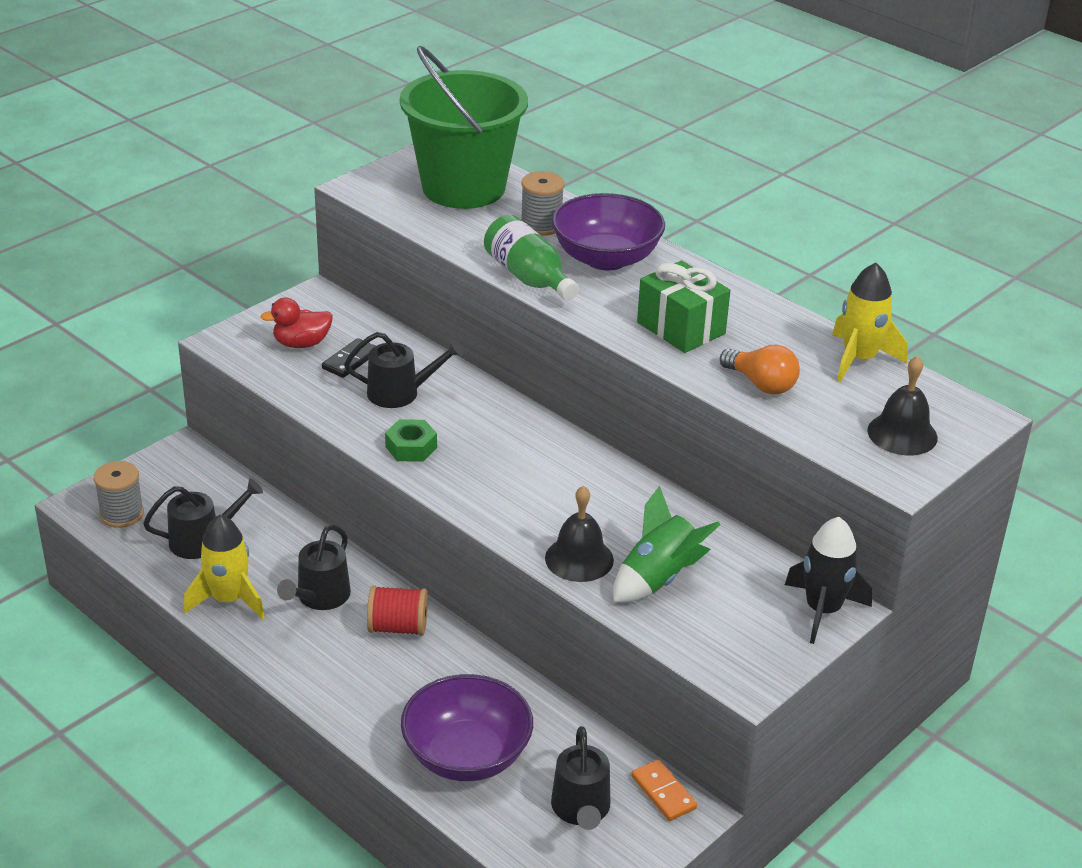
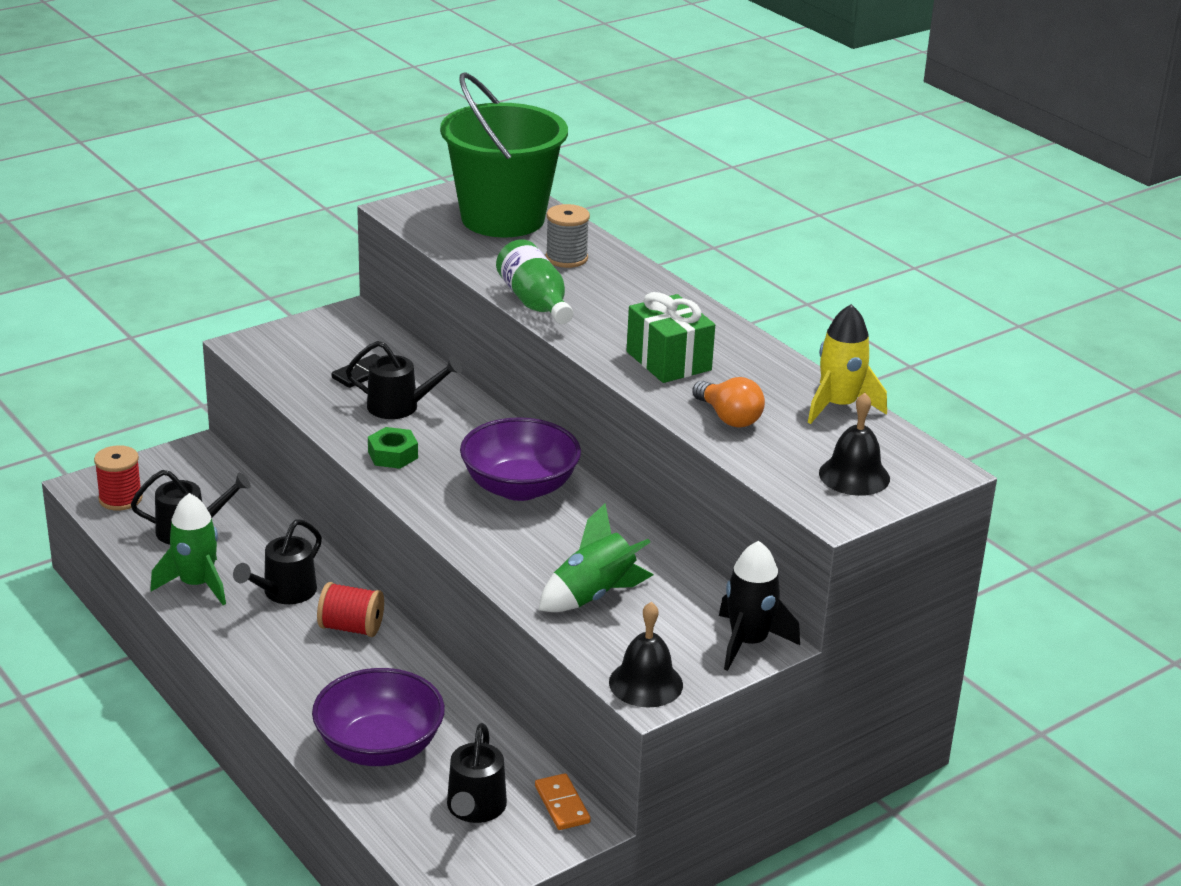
camera: 10 degrees right, 5 degrees down
(122, 514) = (120, 499): grey spool -> red spool
(228, 600) = (196, 584): yellow rocket -> green rocket
(301, 343) = (320, 354): red duck -> none
(579, 558) = (521, 569): black bell -> black bell (646, 683)
(606, 258) = (619, 293): purple bowl -> purple bowl (519, 487)

